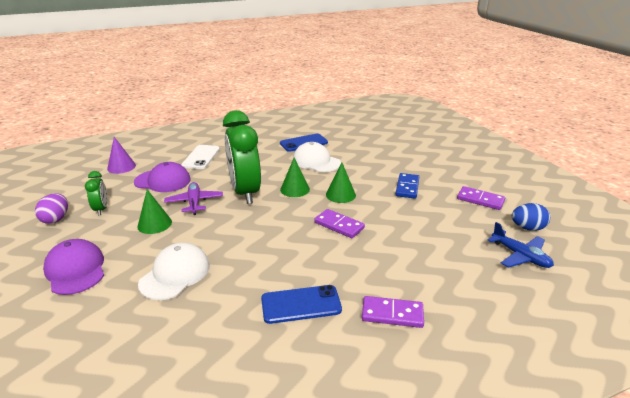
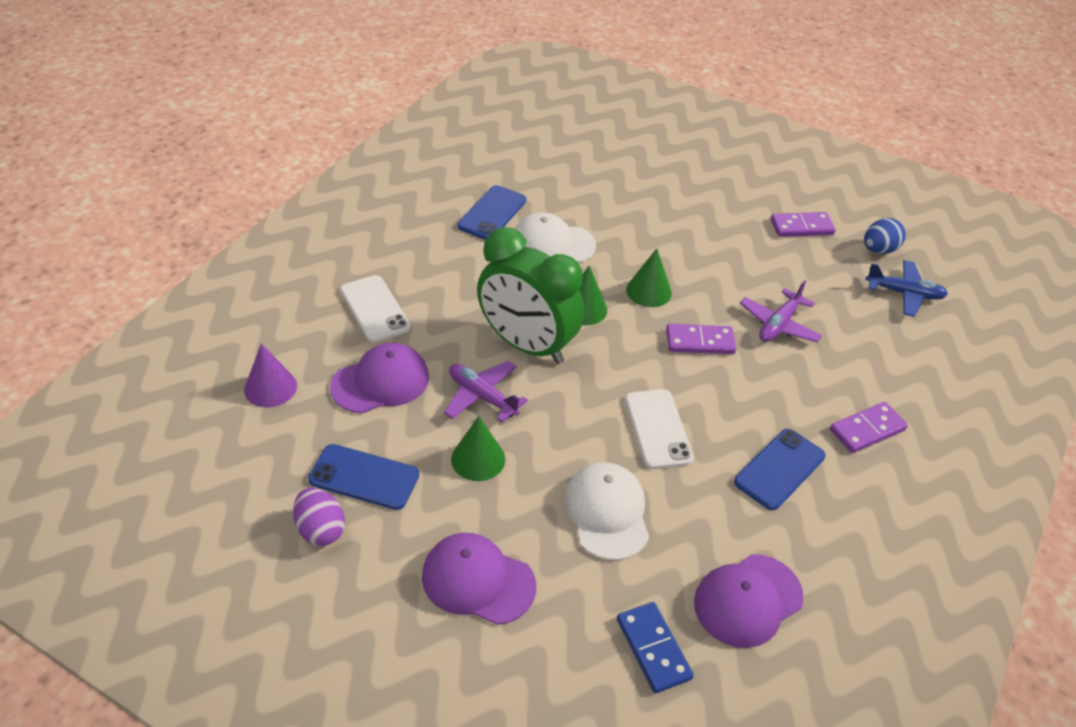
camera: 40 degrees left, 15 degrees up
(101, 209) = (364, 477): green clock -> blue phone
(181, 360) = (748, 600): none -> purple cap
(257, 252) = (657, 429): none -> white phone
(401, 236) = (778, 324): none -> purple plane
(407, 187) = (709, 242): blue domino -> blue domino (653, 648)

